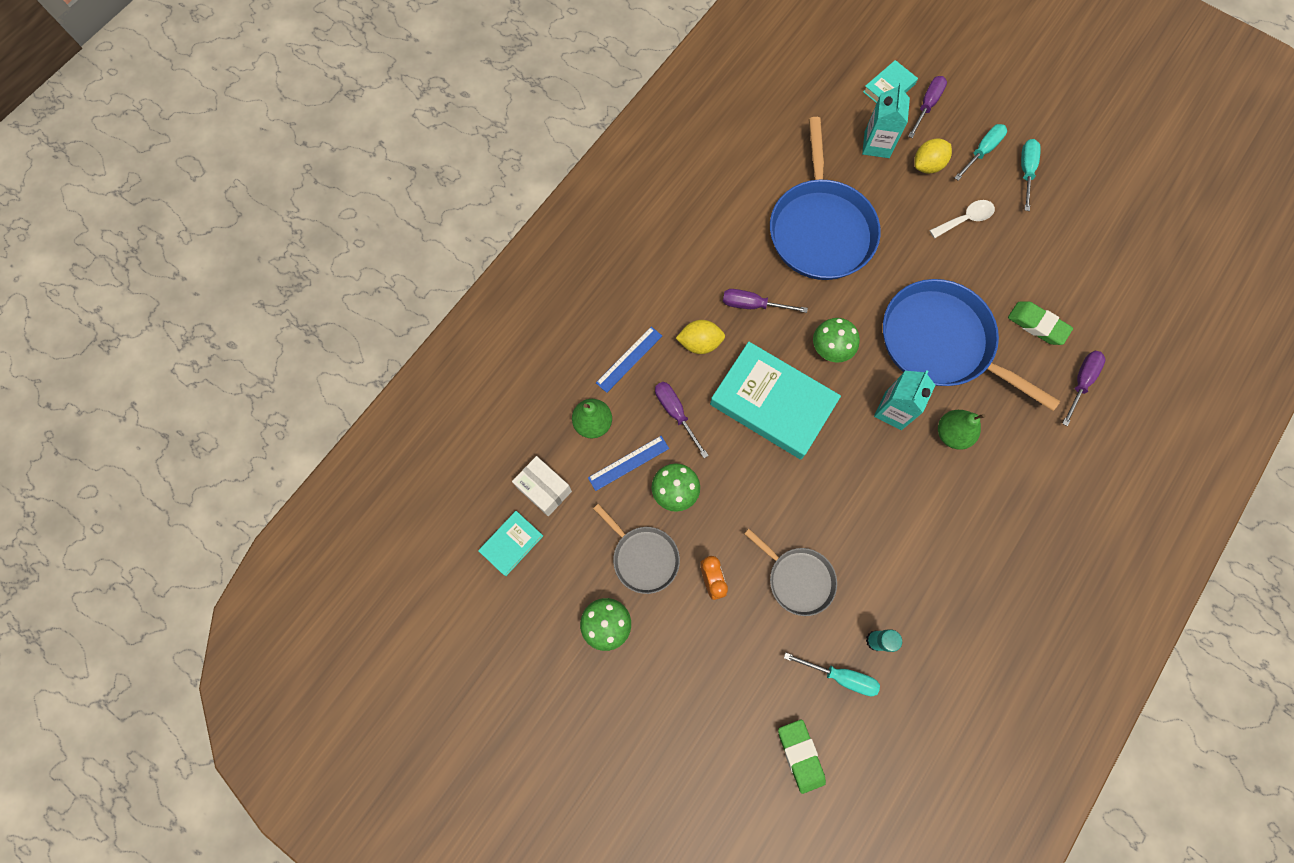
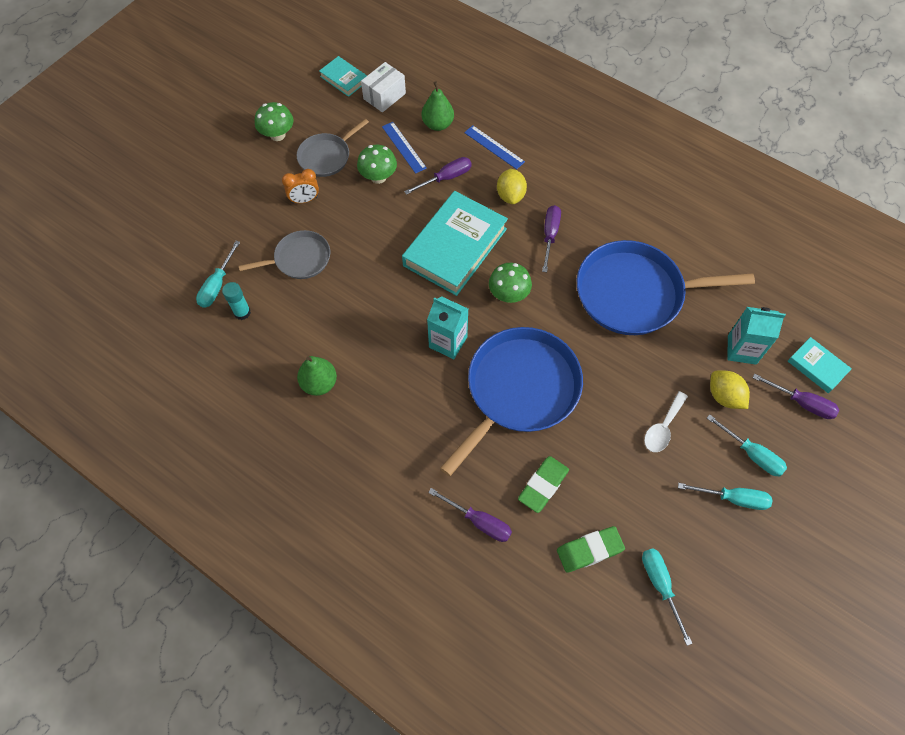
camera: 90 degrees right, 10 degrees down
(798, 579) = (299, 259): grey pan -> grey pan turned 150 degrees counterclockwise
(800, 755) = (162, 254): green eraser -> green eraser (589, 550)
(952, 434) = (424, 390): green pear -> green pear (319, 383)
(965, 219) = (663, 428): white spoon -> white spoon turned 60 degrees clockwise
(1112, 236) = (660, 586): none -> turquoise screwdriver

